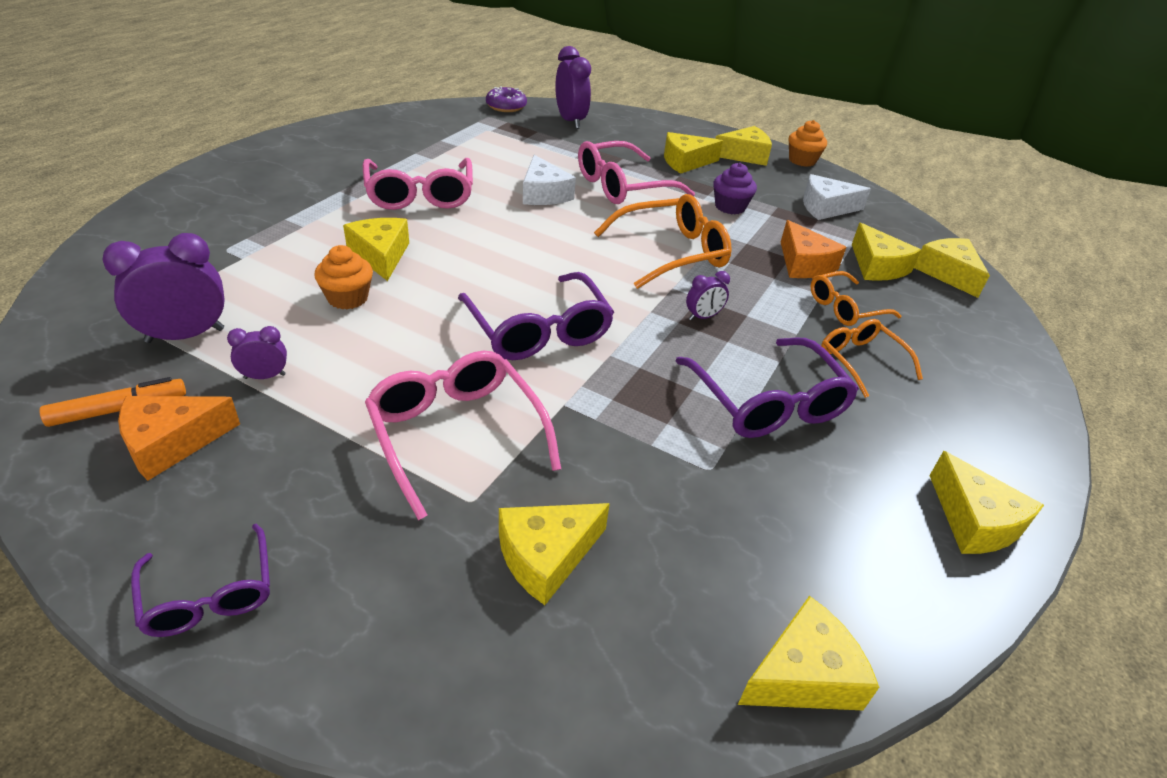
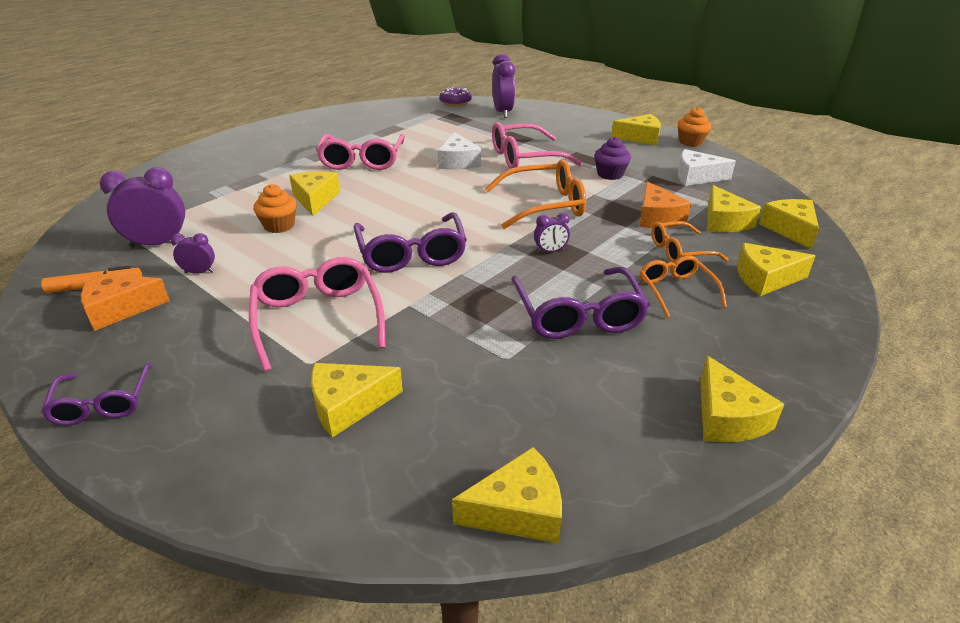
camera: 15 degrees right, 5 degrees down
(685, 162) = (586, 142): yellow cheese -> yellow cheese (765, 279)

